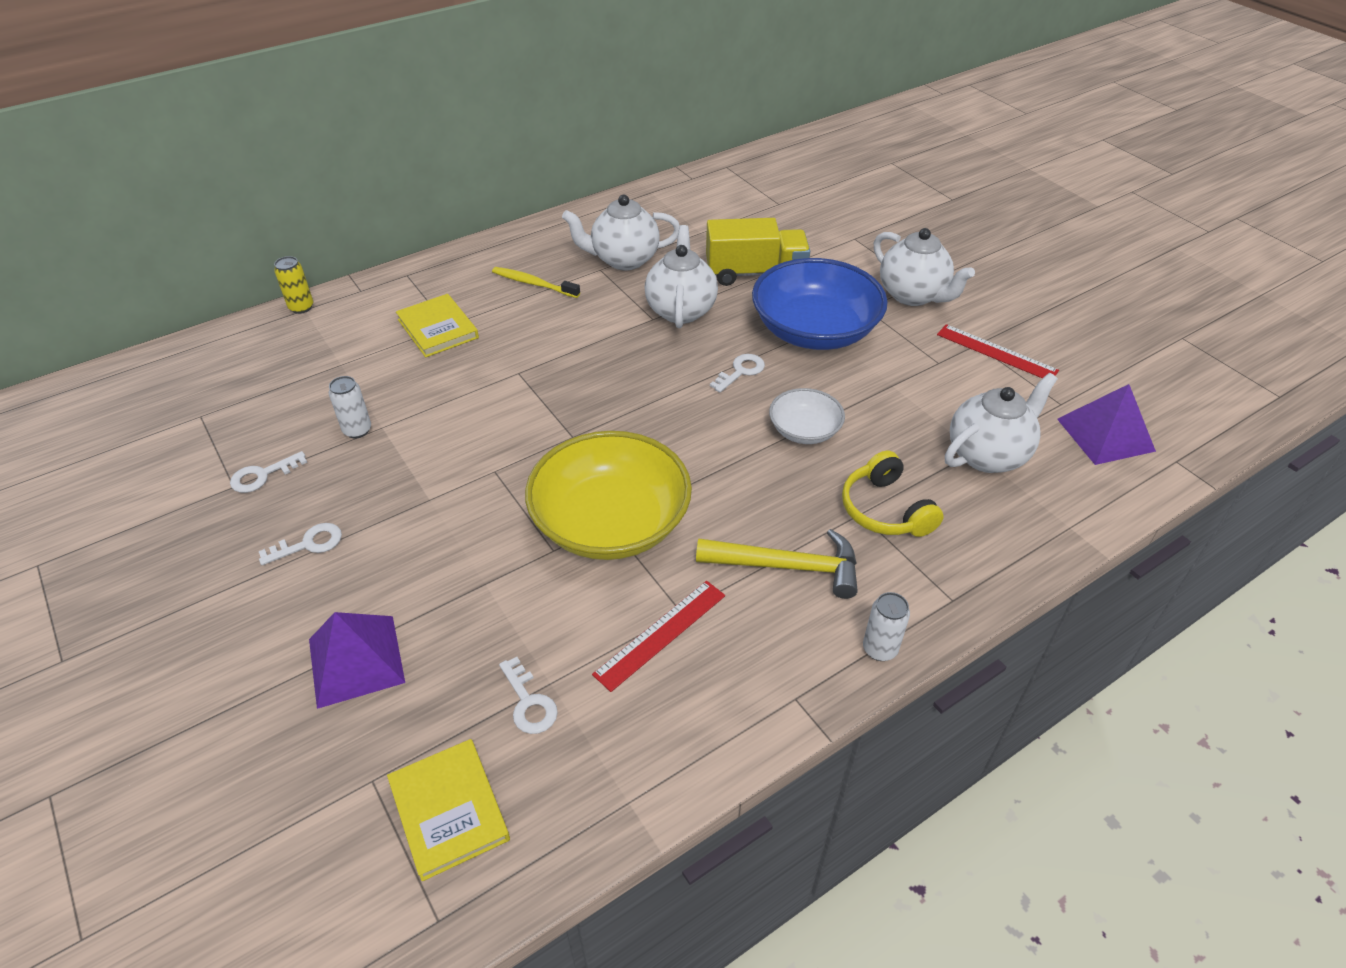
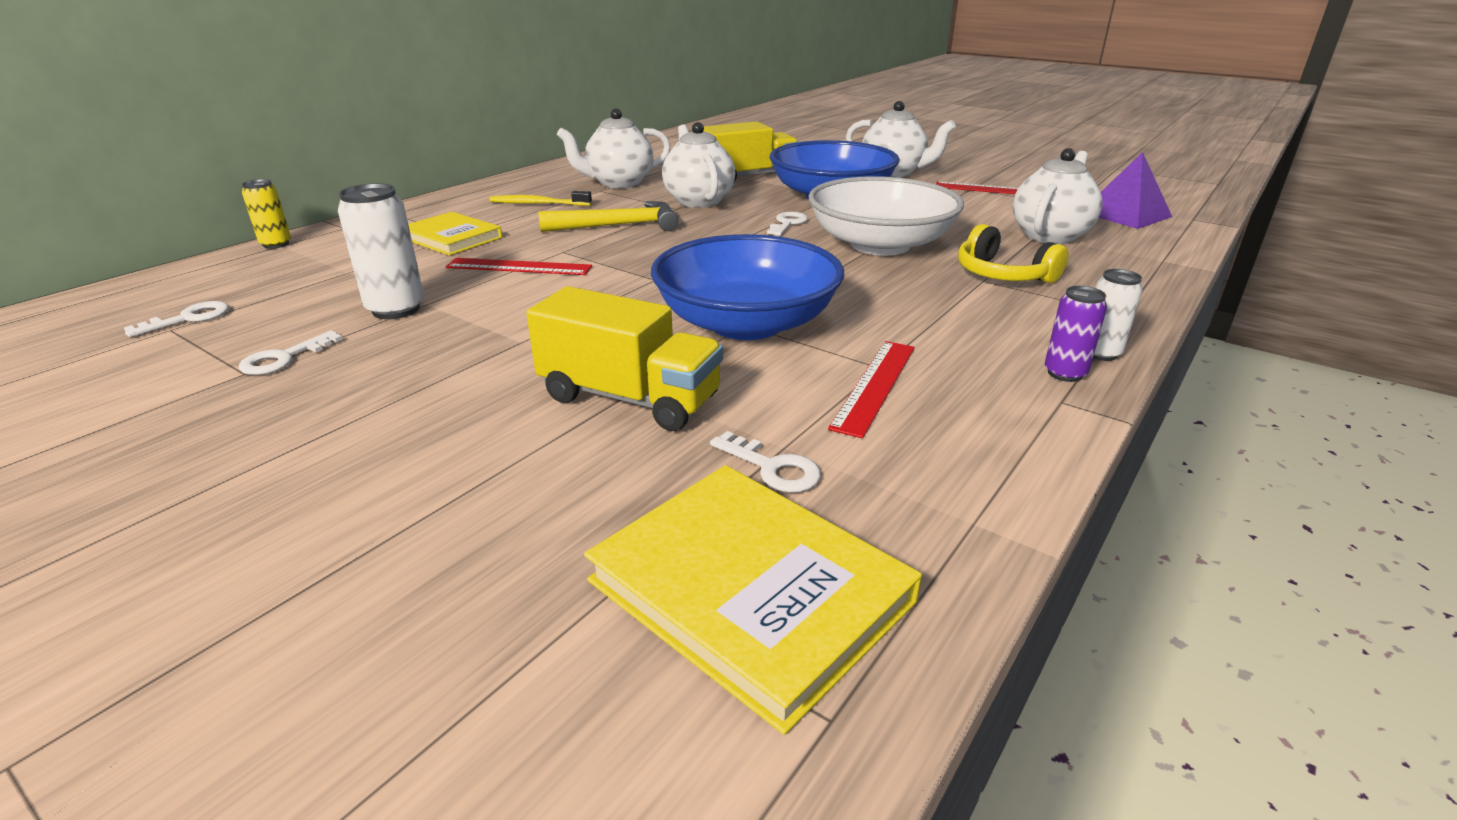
camera: 20 degrees left, 15 degrees down
(308, 544) = (380, 399): white key -> white key (188, 318)
(356, 660) = (510, 481): purple pyramid -> none
(357, 430) = (396, 309): white can -> white can, size x1.60
(449, 810) = (749, 591): yellow book -> yellow book, size x1.52
(472, 389) = (519, 267): none -> red ruler
(473, 594) = (629, 398): none -> yellow truck
(611, 522) = (746, 323): yellow bowl -> blue bowl
(788, 566) = (954, 320): yellow hammer -> yellow hammer (618, 226)
(804, 430) = (880, 245): white bowl -> white bowl, size x1.96
(826, 666) = (1064, 373): none -> purple can

